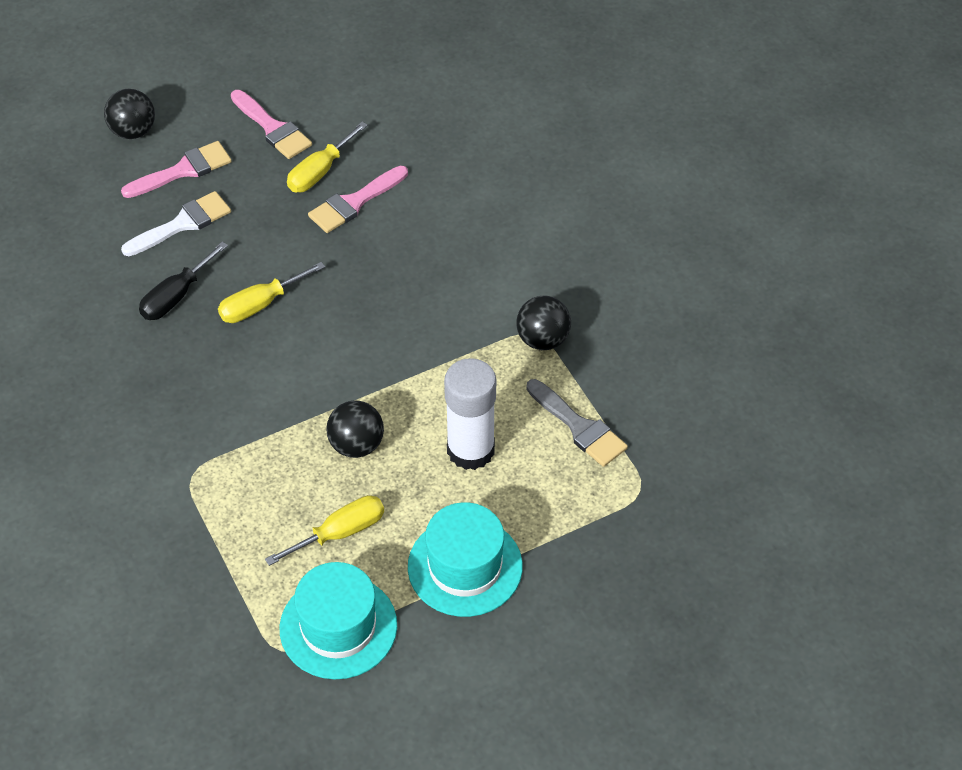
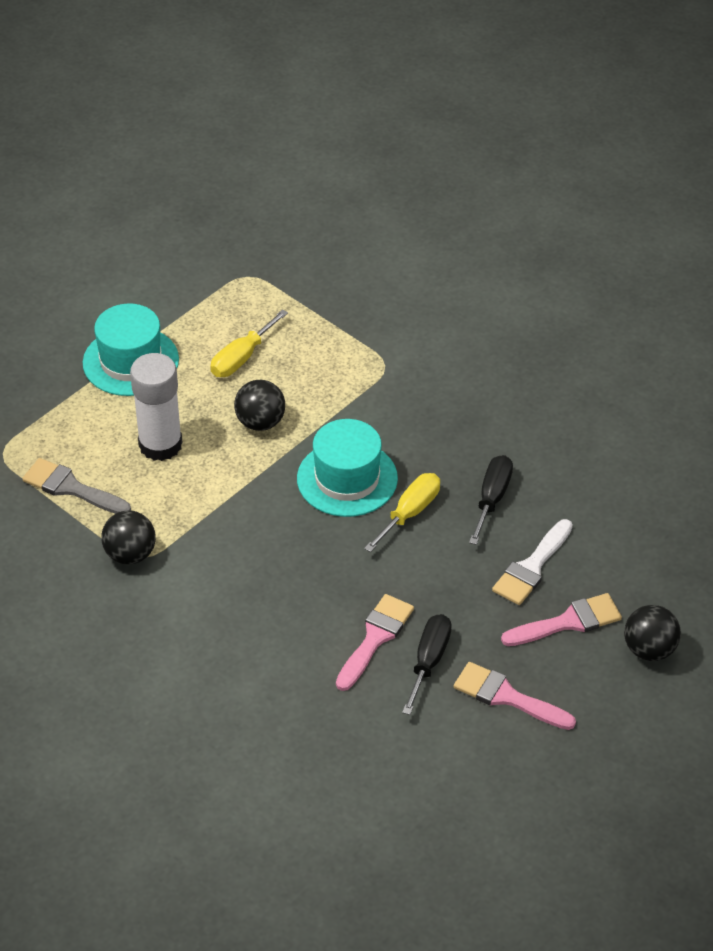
camera: 160 degrees right, 5 degrees down
(183, 170) = (568, 622): pink brush -> pink brush turned 150 degrees counterclockwise
(320, 172) = (429, 661): yellow screwdriver -> black screwdriver
(338, 627) = (212, 299): turquoise hat -> turquoise hat (347, 479)

